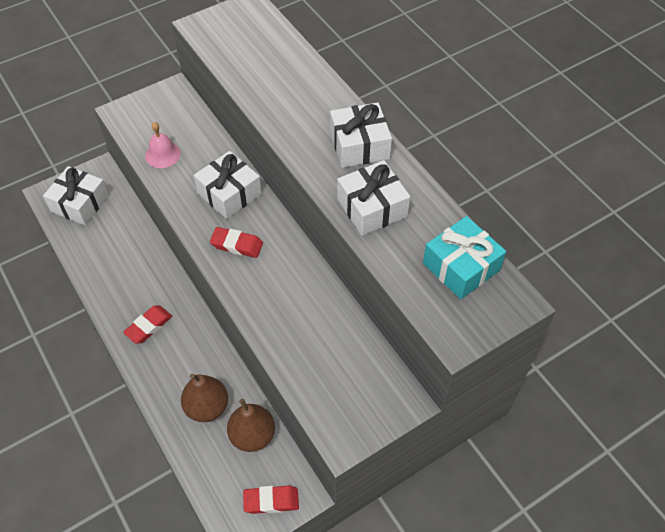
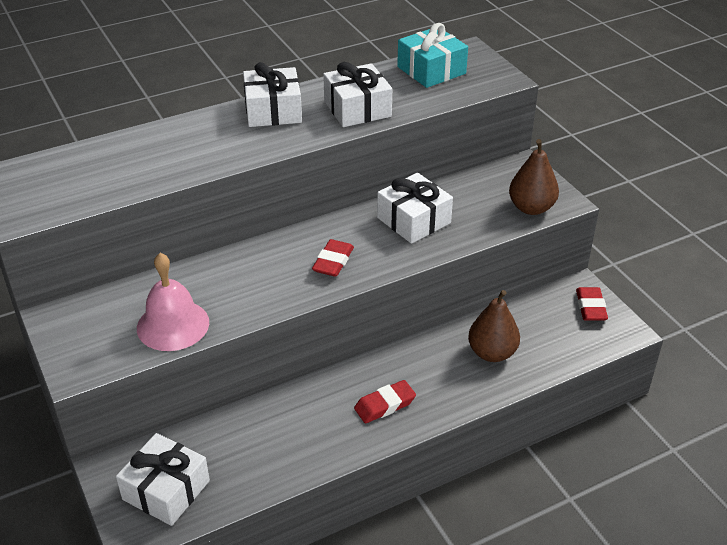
camera: 85 degrees left, 15 degrees down
(149, 326) = (385, 405): red eraser -> red eraser turned 75 degrees counterclockwise
(162, 154) = (173, 325): pink bell -> pink bell, size x1.51
(229, 193) = (256, 266): white gift -> white gift (414, 220)
(252, 435) = (523, 319): brown pear -> brown pear (531, 208)

